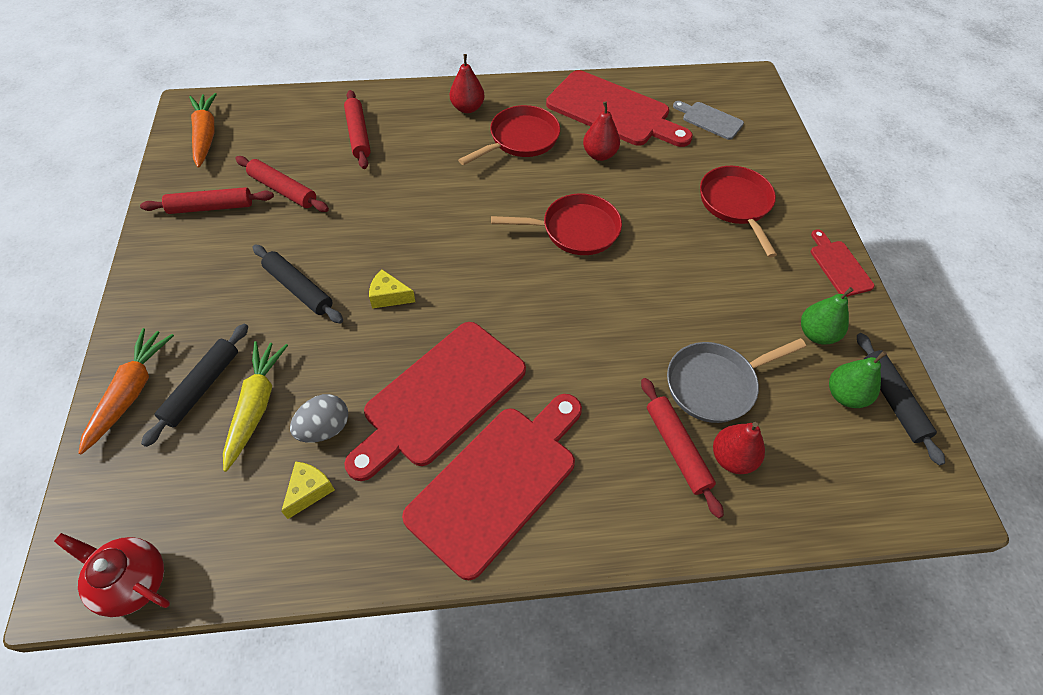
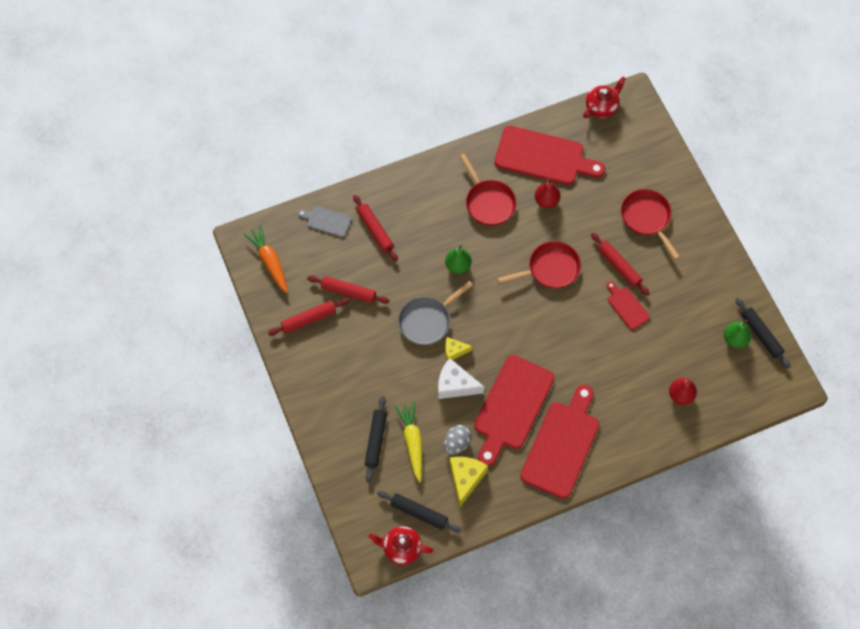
camera: 15 degrees left, 10 degrees up
(131, 392) = (338, 455): orange carrot -> none
(299, 288) = (397, 362): black rolling pin -> black rolling pin (419, 513)
(309, 491) = (465, 479): yellow cheese -> yellow cheese, size x1.66
(366, 342) = (455, 385): none -> white cheese
(467, 108) = (440, 183): red pear -> none
(520, 139) = (488, 202): red pan -> red pan turned 120 degrees clockwise
(677, 449) = (650, 398): red rolling pin -> red rolling pin (618, 266)
(706, 80) = (602, 107): none -> red teapot
(710, 120) = (613, 146): grey cutting board -> grey cutting board (327, 221)
(715, 384) = (662, 353): grey pan -> grey pan (427, 320)
(816, 334) = (713, 303): green pear -> green pear (458, 265)
(839, 266) = (719, 249): red cutting board -> red cutting board (627, 306)

